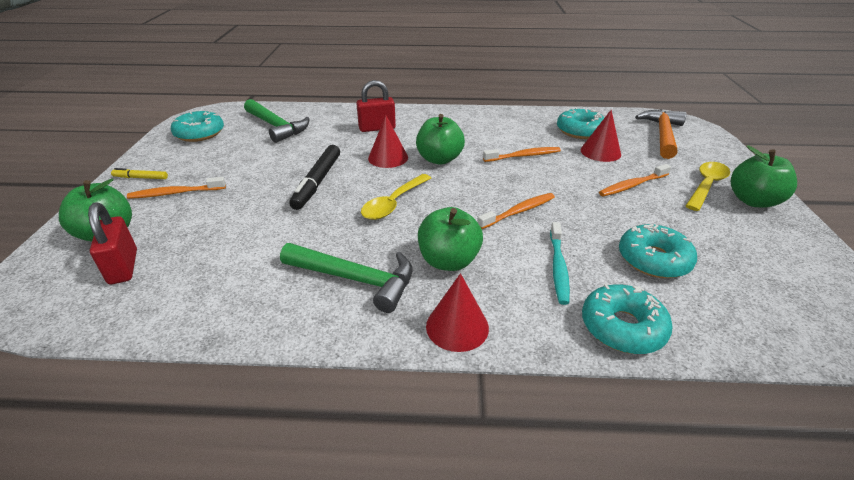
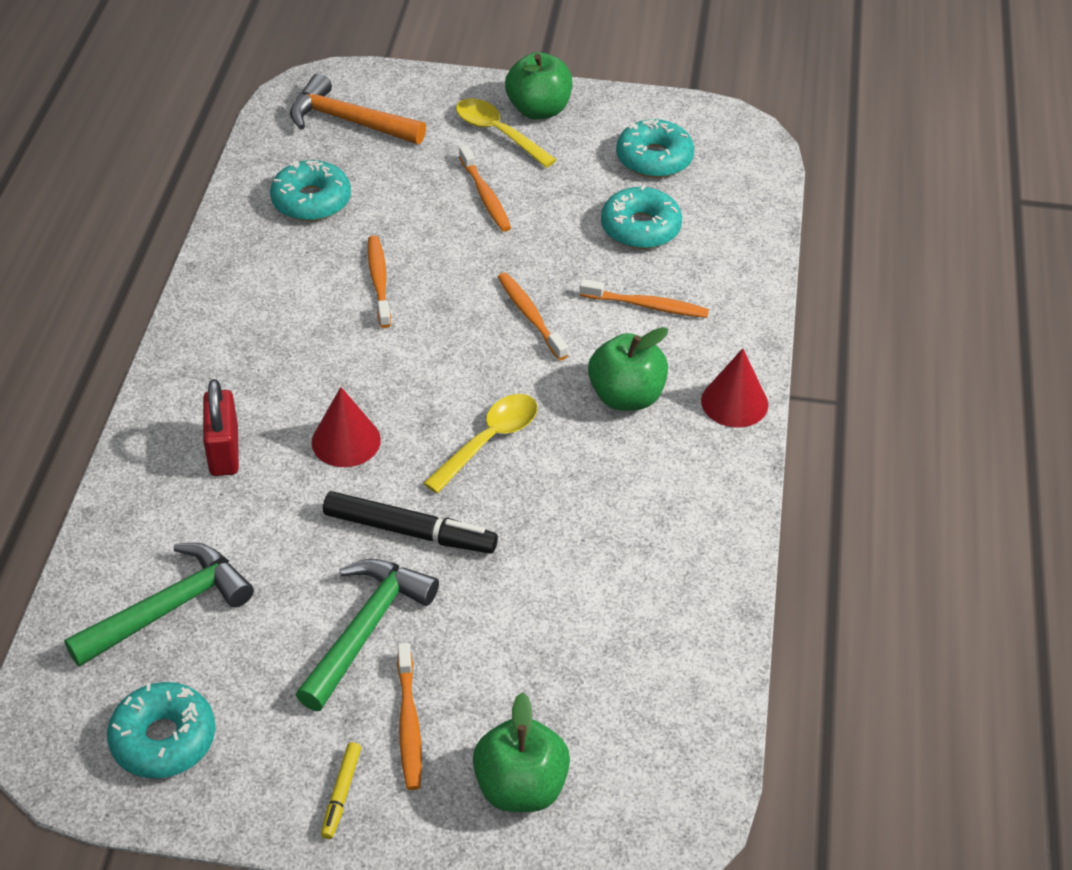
camera: 85 degrees left, 10 degrees up
(123, 267) = (606, 739): red padlock -> none
(356, 279) = (653, 484): green hammer -> green hammer (366, 629)
(393, 203) = (489, 441): yellow spoon -> yellow spoon turned 90 degrees counterclockwise
(439, 159) = (366, 378): green apple -> none
(558, 267) = (647, 305): turquoise toothbrush -> orange toothbrush
(600, 152) = (386, 198): red cone -> none
(622, 327) = (740, 282): turquoise donut -> turquoise donut (654, 159)

